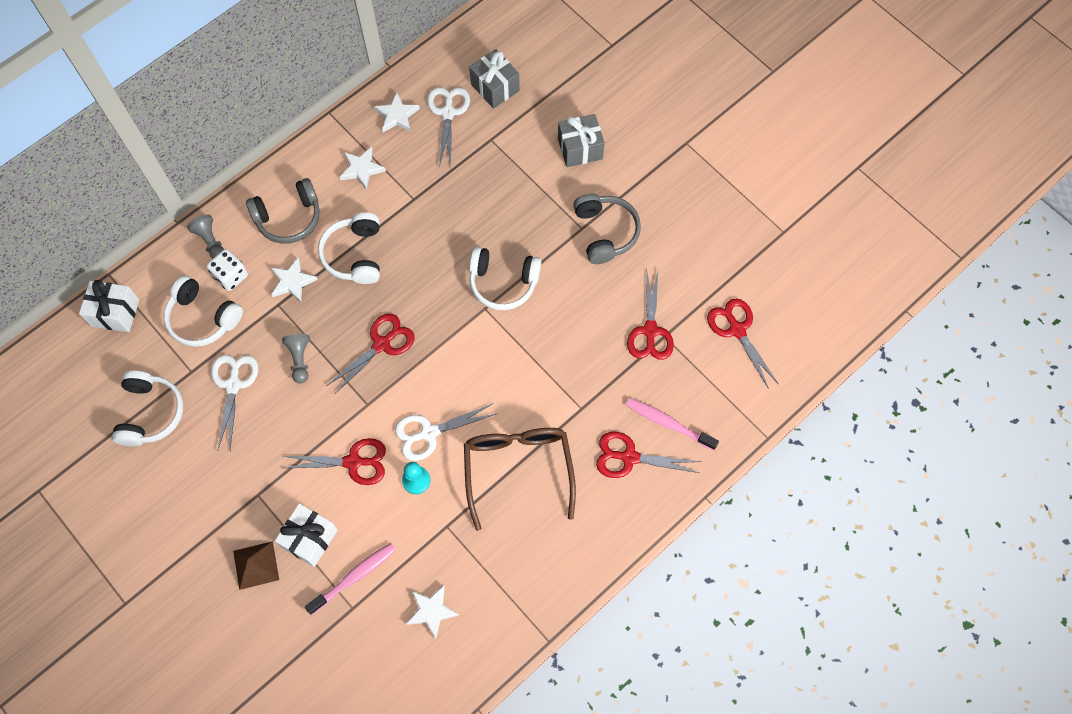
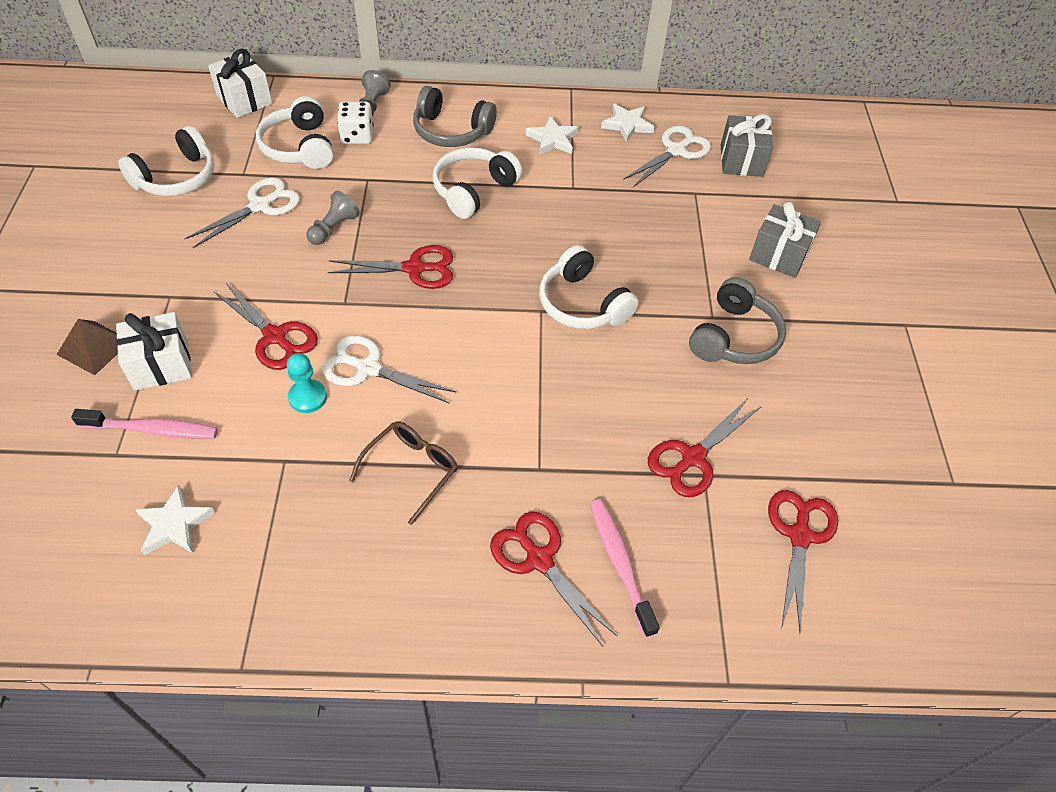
camera: 40 degrees right, 15 degrees down
(292, 282) = (399, 173): white star -> none
(518, 469) = (411, 470): brown glasses -> brown glasses, size x0.59

